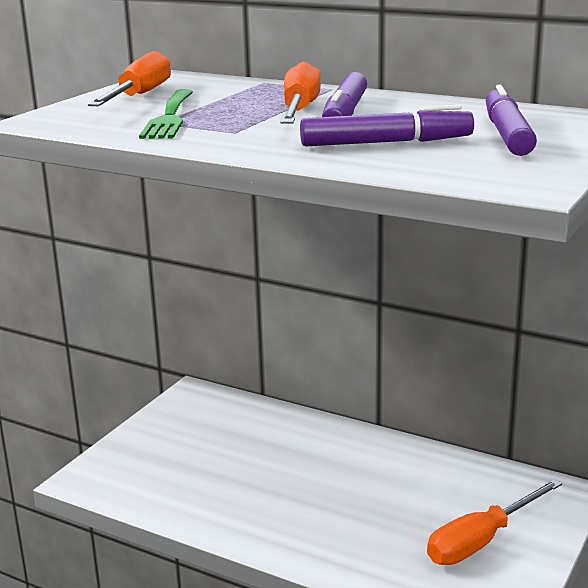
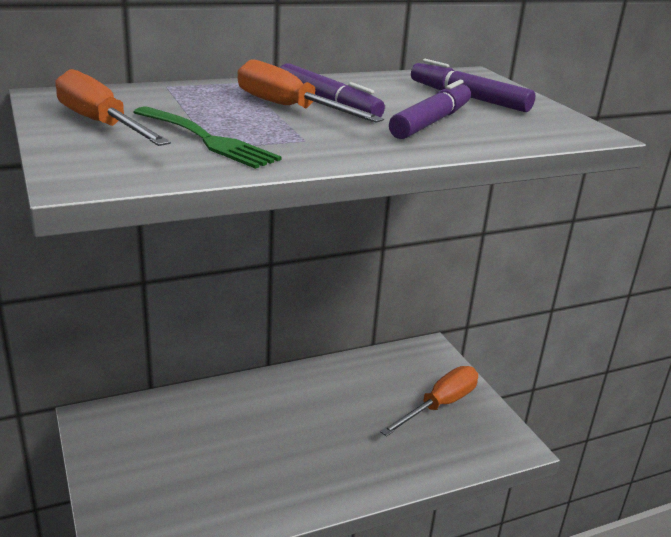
camera: 55 degrees left, 5 degrees up
(481, 540) = (440, 405): orange screwdriver -> orange screwdriver turned 135 degrees counterclockwise

